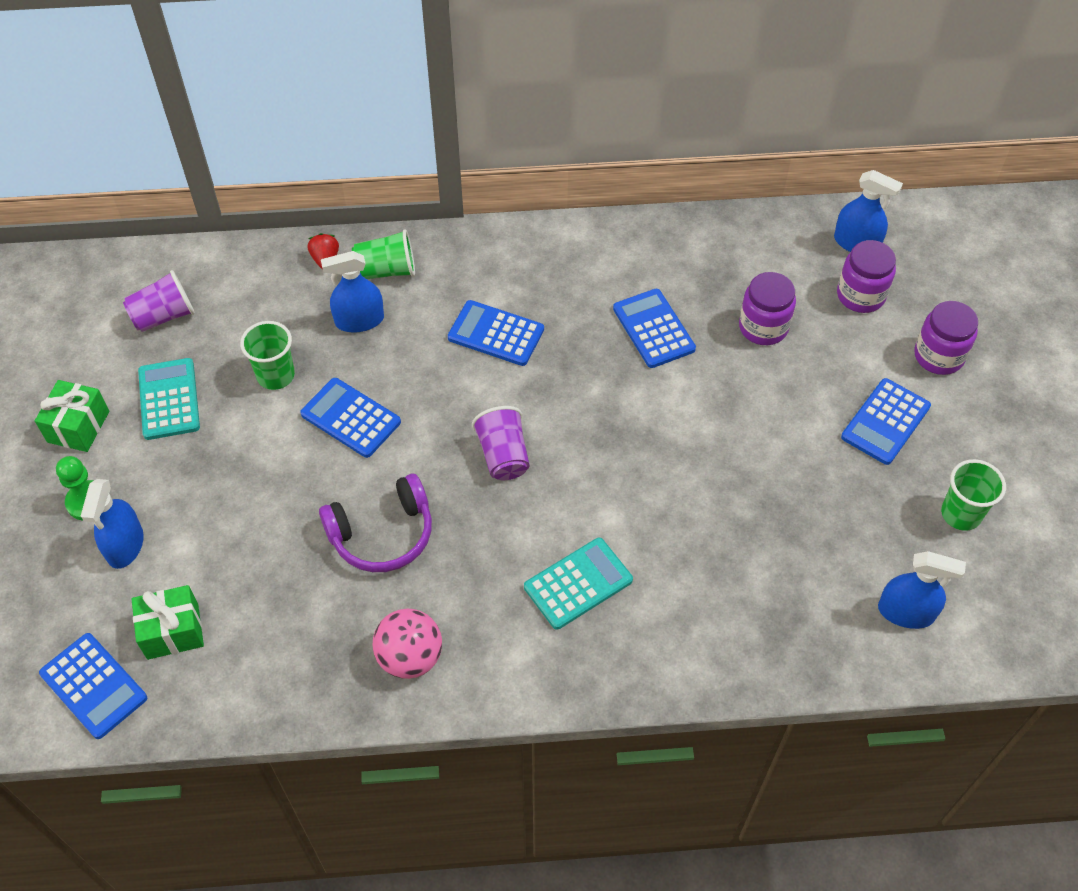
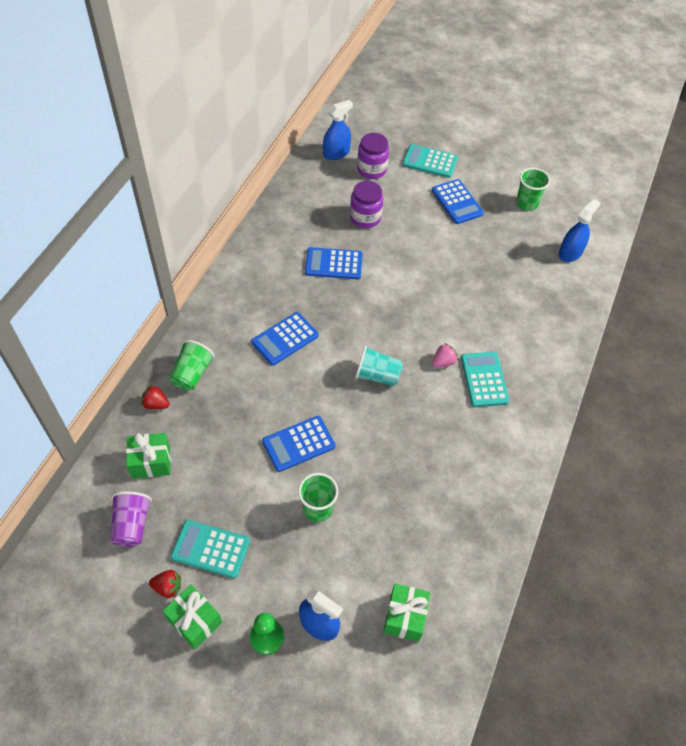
camera: 65 degrees left, 0 degrees up
(93, 686) = (422, 685): blue calculator -> none
(106, 384) = (168, 587): none -> red strawberry
(248, 293) = (151, 462): none -> green gift
(276, 376) = (235, 473): green cup -> green cup (317, 509)
(359, 320) = (223, 406): blue spray bottle -> none
(382, 534) = (397, 463): purple headphones -> none
(410, 657) = (491, 485): pink ball -> none
(503, 455) = (377, 375): purple cup -> turquoise cup
(575, 522) = (443, 362): none -> pink strawberry
(938, 356) = (430, 161): purple jar -> turquoise calculator

